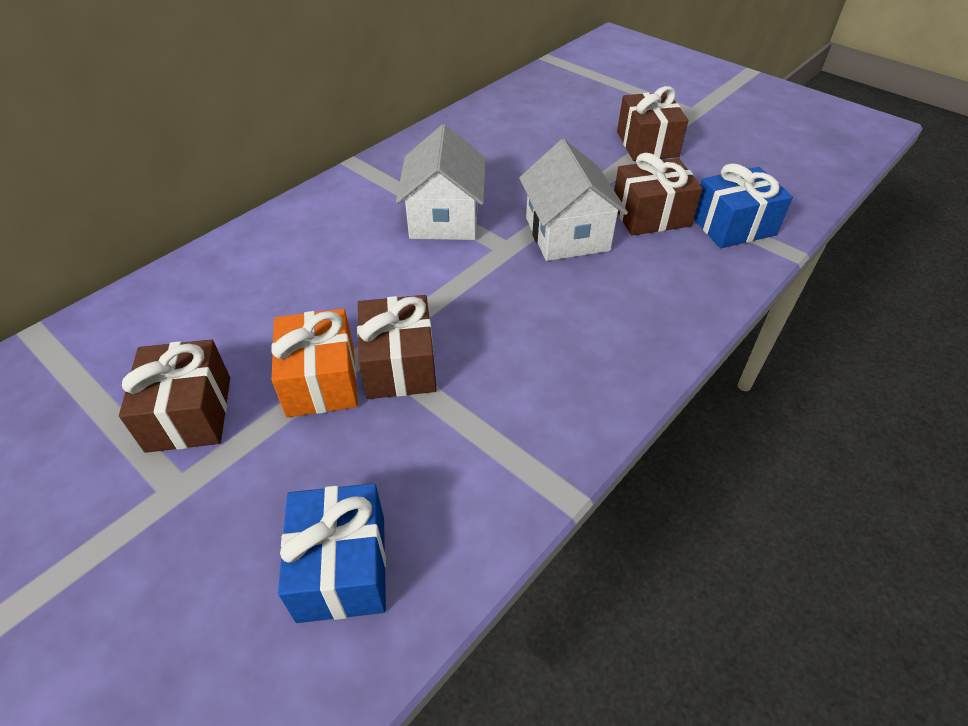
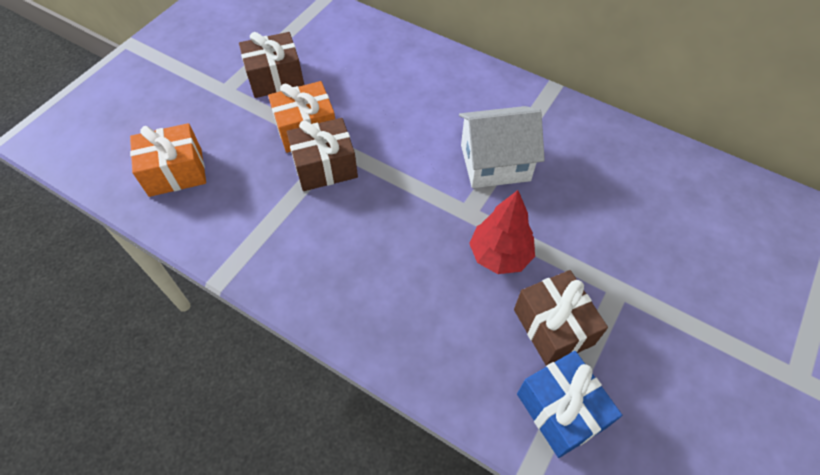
camera: 80 degrees right, 10 degrees up
(342, 567) = (175, 172): blue gift -> orange gift
(567, 234) = (500, 255): white house -> red tree
(647, 144) = (691, 322): brown gift -> none

